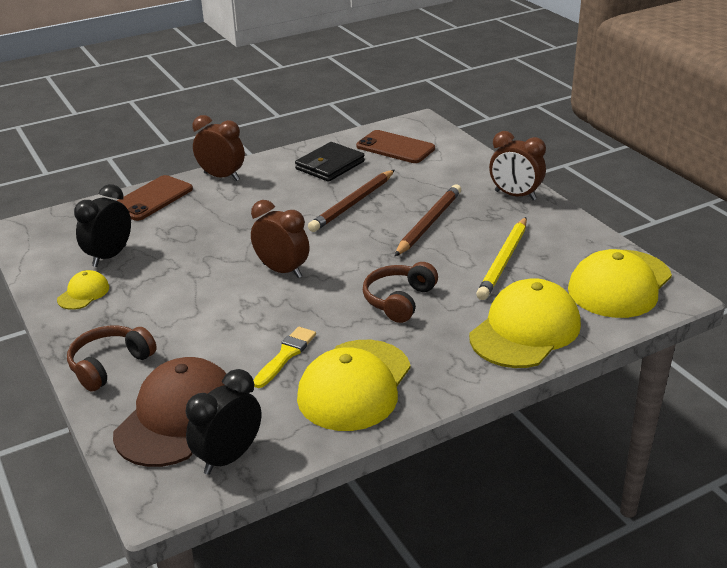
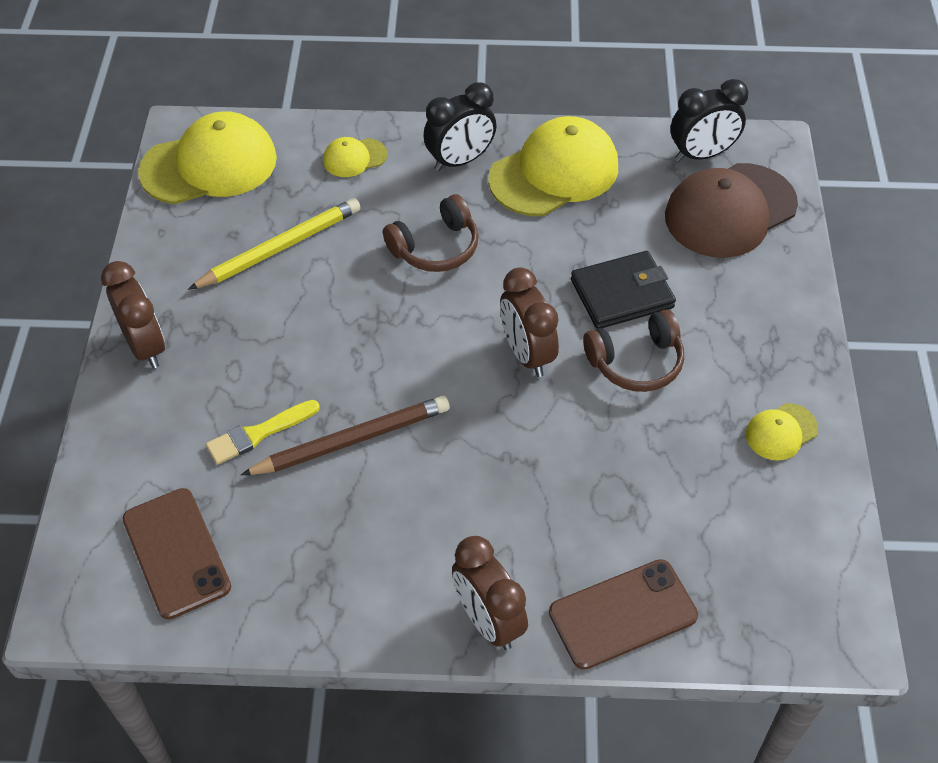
camera: 150 degrees left, 20 degrees up
(109, 256) = (729, 493): black clock -> black clock (460, 161)
(110, 365) = (777, 301): brown headphones -> brown headphones (636, 362)
(285, 355) = (595, 232): yellow brush -> yellow brush (259, 433)
(330, 165) = (309, 557): black wallet -> black wallet (622, 294)
(429, 223) = (295, 349): brown pencil -> none
(525, 330) = (354, 158): yellow cap -> yellow cap, size x0.48

